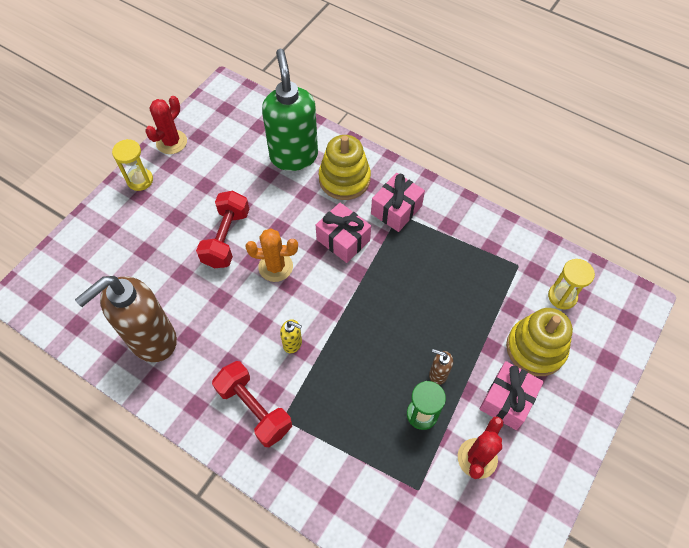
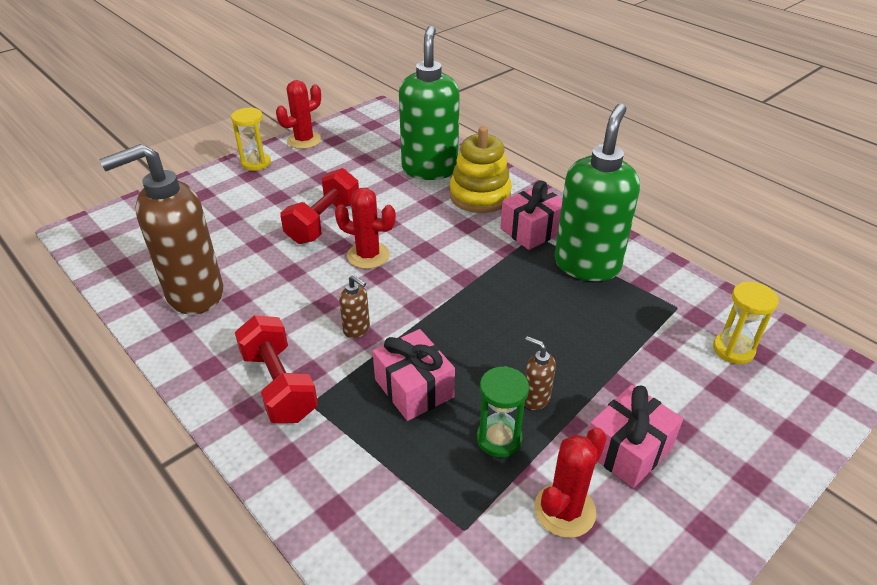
camera: 15 degrees right, 20 degrees down
(275, 267) = (368, 255): orange cactus -> red cactus
(293, 344) = (357, 329): yellow soap dispenser -> brown soap dispenser
(343, 240) = (458, 246): pink gift -> pink gift (414, 388)
(446, 237) = (587, 265): none -> green soap dispenser
(535, 348) = (683, 398): yellow stacking toy -> none

